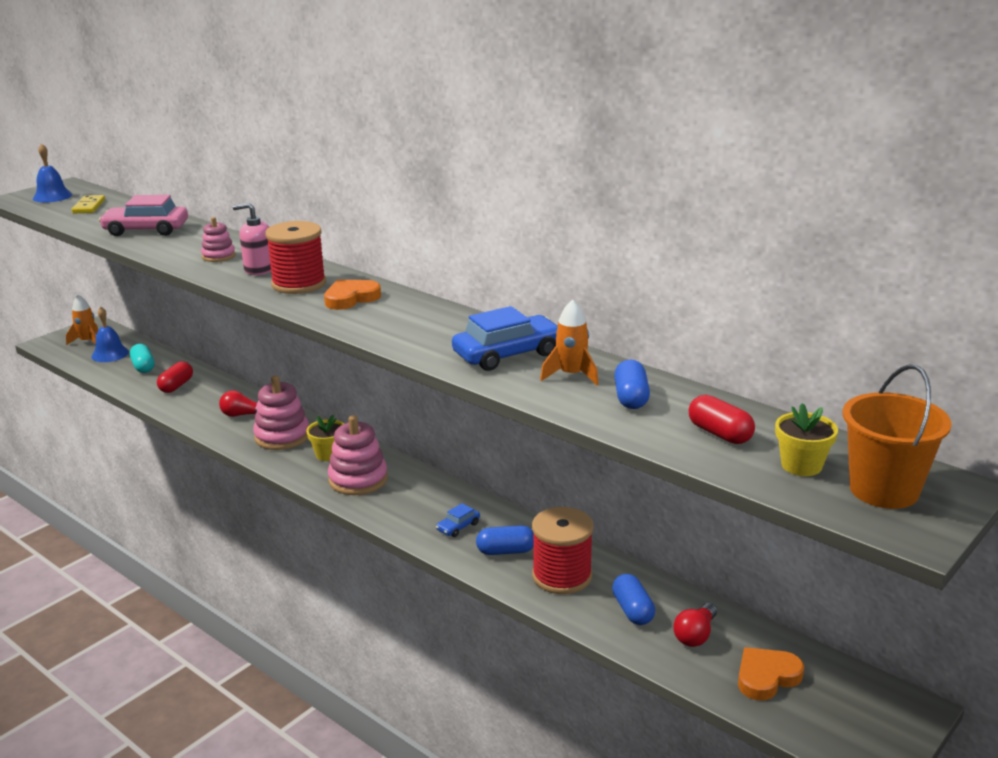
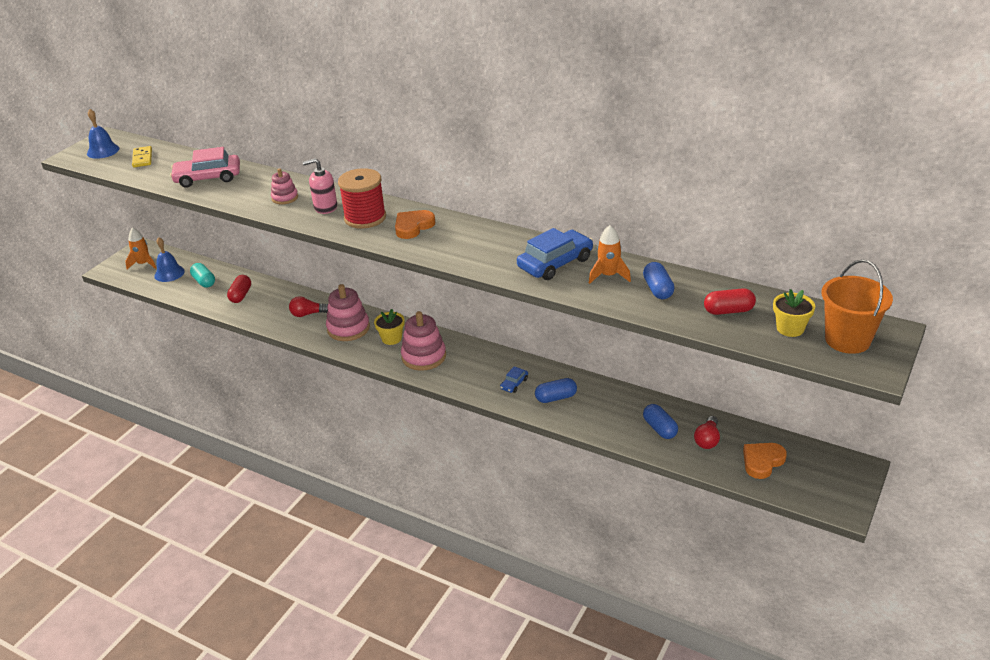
camera: 10 degrees left, 10 degrees up
(562, 576) = (602, 411): red spool -> none
(719, 434) = (728, 311): red capsule -> red capsule turned 45 degrees counterclockwise

